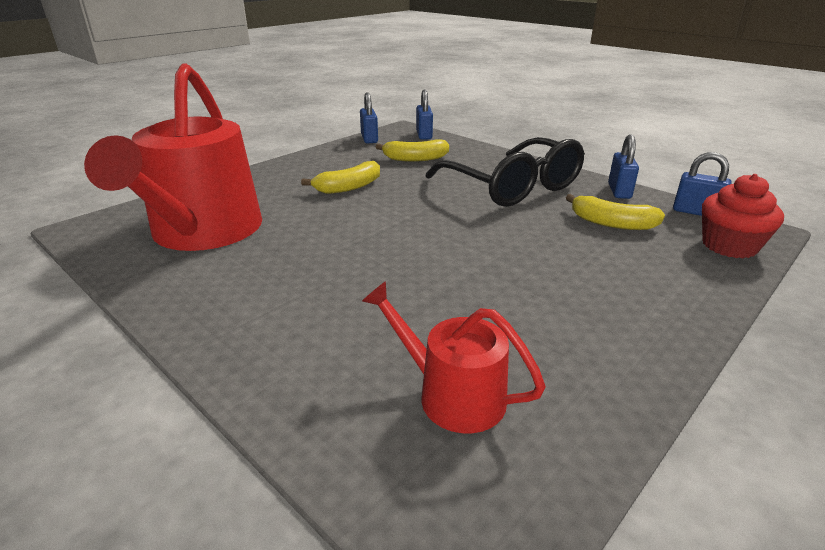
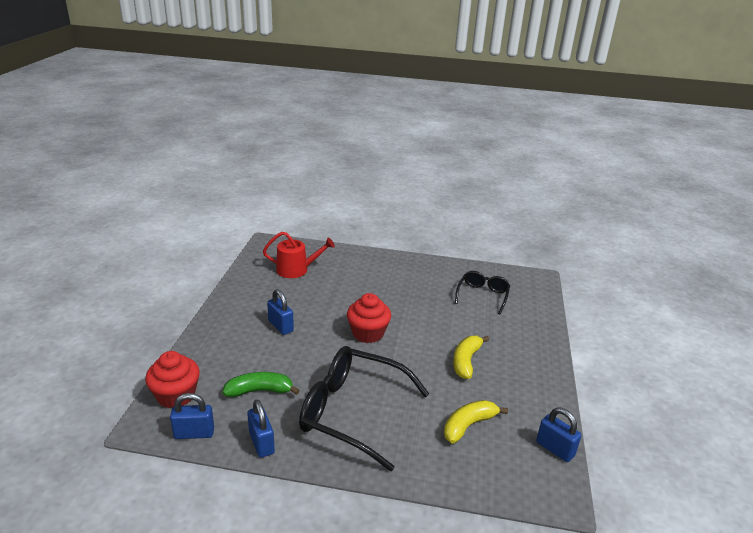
camera: 145 degrees right, 0 degrees up
(203, 232) = (482, 296): red watering can -> black glasses
(424, 135) = (517, 487): blue padlock -> blue padlock (280, 326)
(426, 238) = (368, 333): none -> red cupcake
(611, 223) = (260, 391): yellow banana -> green banana

